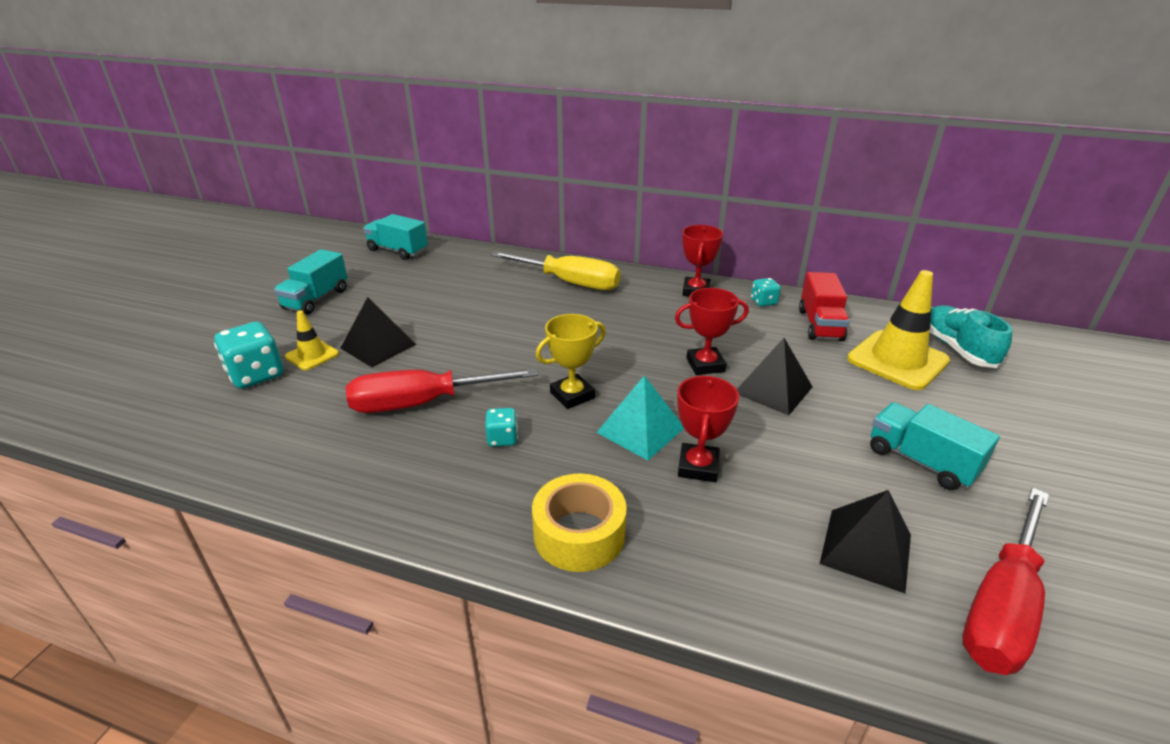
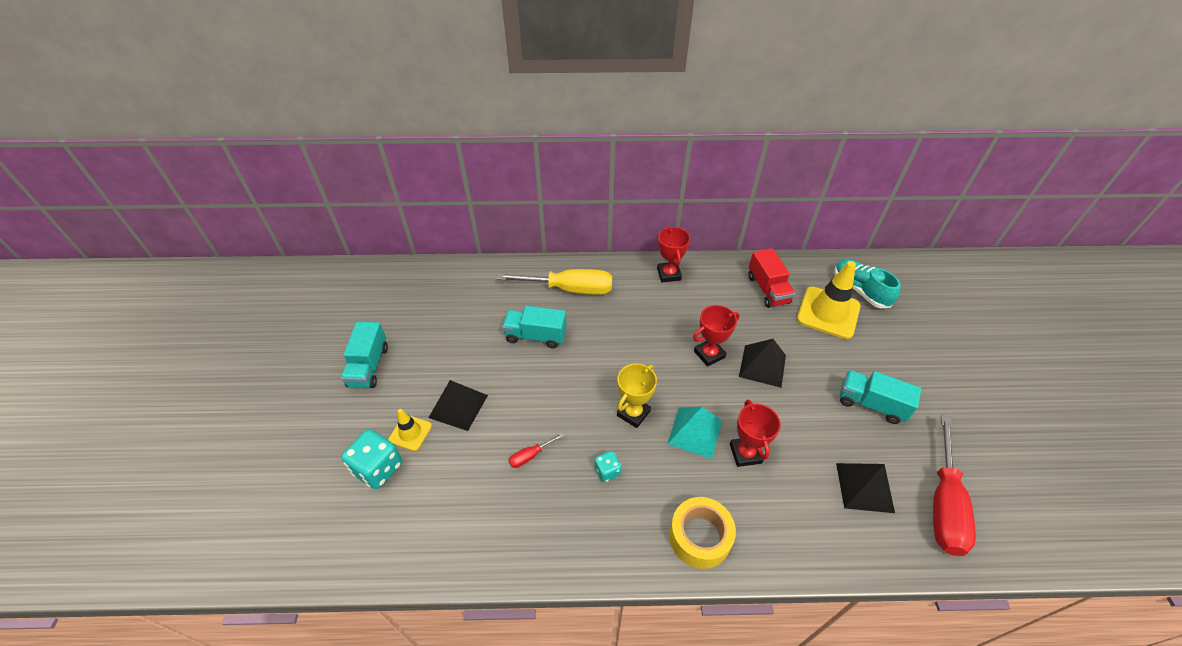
camera: 20 degrees left, 15 degrees up
(398, 251) = (402, 285): turquoise truck -> turquoise truck (536, 336)
(423, 403) = (531, 455): red screwdriver -> red screwdriver, size x0.43
(763, 302) = (721, 274): turquoise dice -> none

